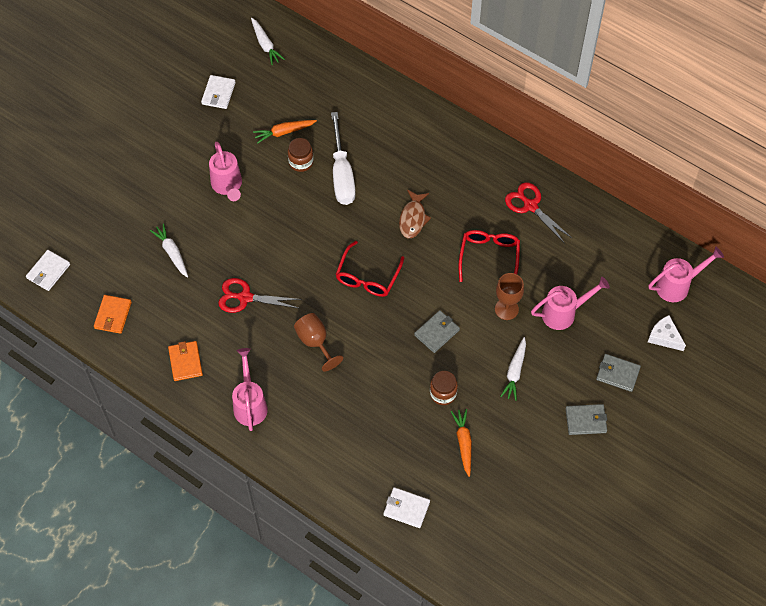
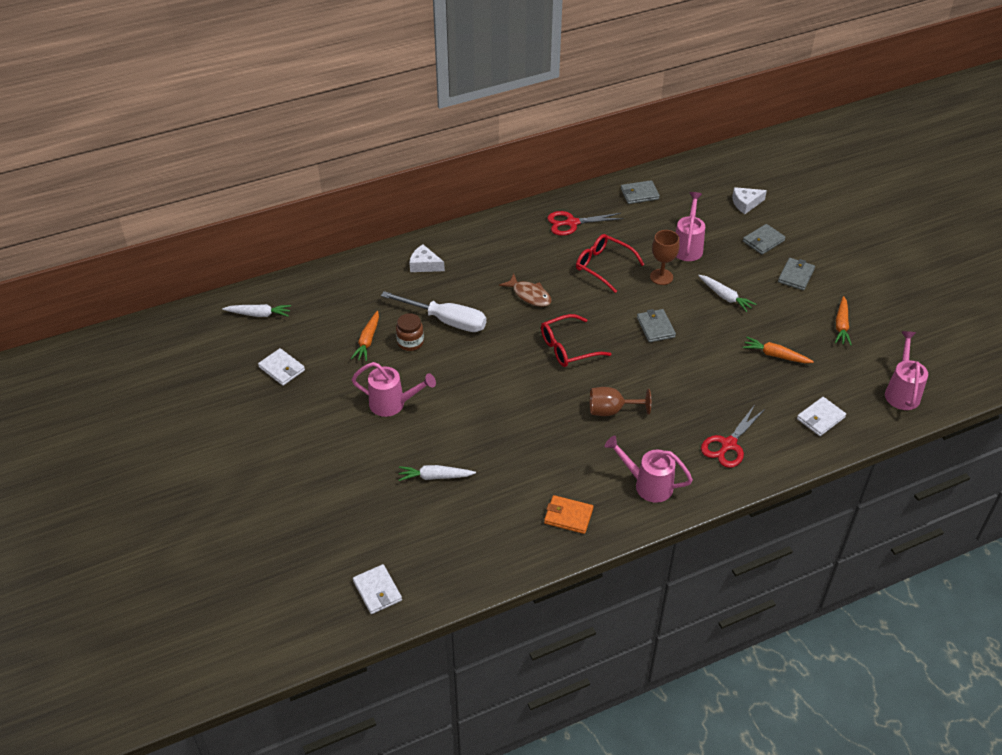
camera: 60 degrees left, 15 degrees down
(113, 315) = (473, 555): orange wallet -> none
(245, 297) = (527, 441): red scissors -> red scissors (728, 444)
(367, 277) = (568, 348): red glasses -> red glasses turned 105 degrees clockwise
(398, 124) = (424, 265): none -> white cheese
(443, 393) = (719, 348): brown jar -> none
(540, 484) = (841, 325): none -> orange carrot
(612, 241) = (639, 194): none -> grey wallet
(677, 285) = (704, 178): pink watering can -> pink watering can (902, 392)

